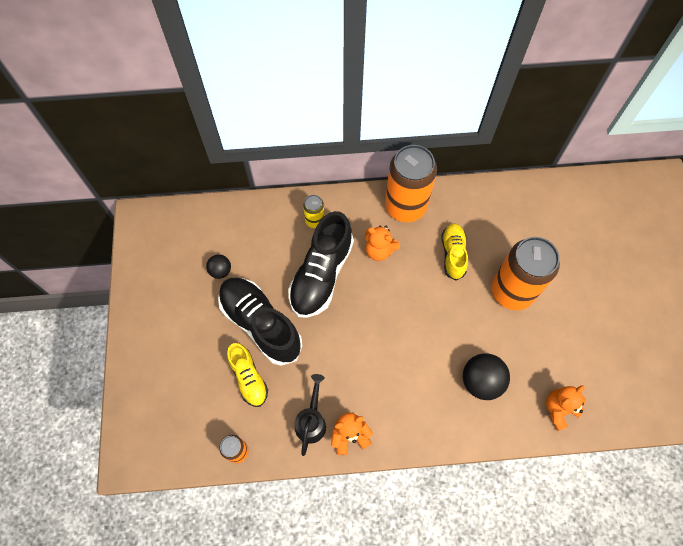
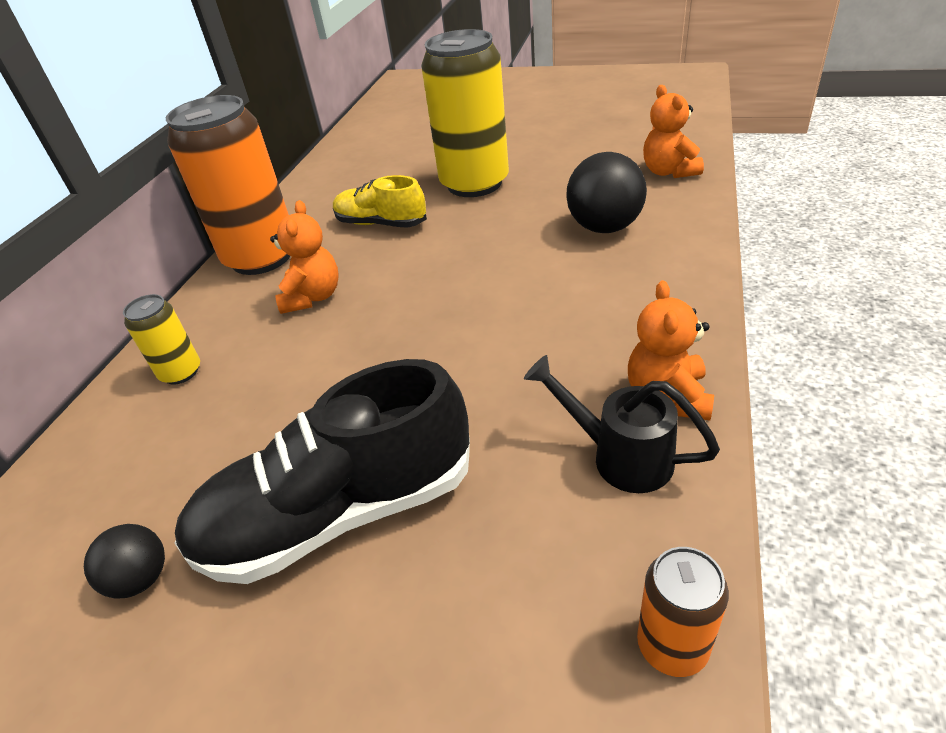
camera: 65 degrees left, 25 degrees down
(248, 378) = (467, 570): yellow shoe -> none
(321, 274) = (299, 381): black shoe -> none
(379, 250) = (313, 297): orange teddy bear -> orange teddy bear turned 45 degrees counterclockwise
(512, 291) = (474, 183): orange can -> yellow can

